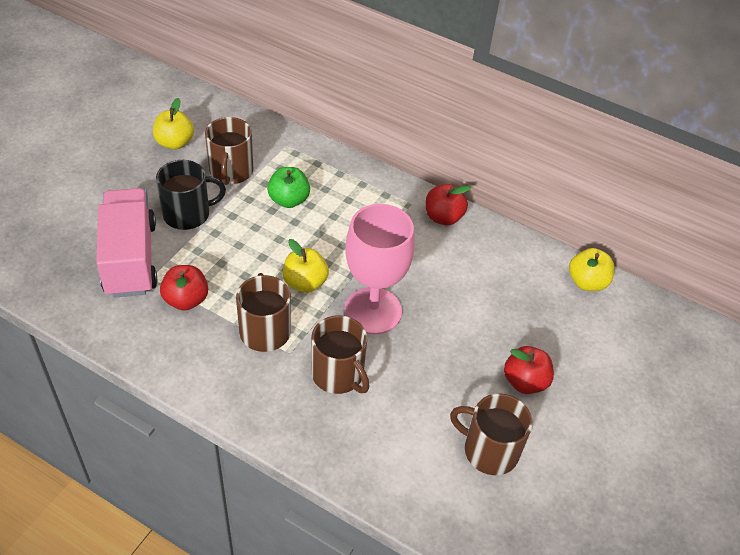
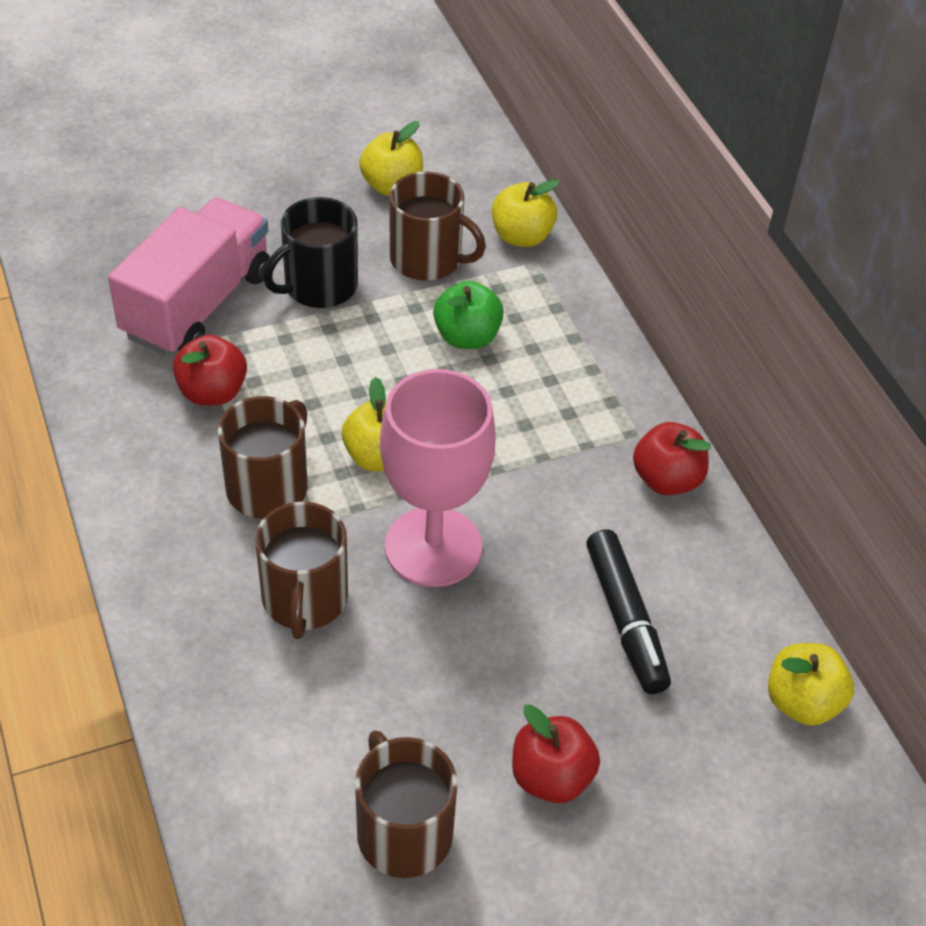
camera: 40 degrees right, 0 degrees up
(188, 214) = (319, 286): black mug -> black mug turned 120 degrees clockwise
(231, 171) = (427, 259): brown mug -> brown mug turned 105 degrees counterclockwise
(266, 136) = (521, 236): none -> yellow apple
(487, 291) = (625, 620): none -> black marker

